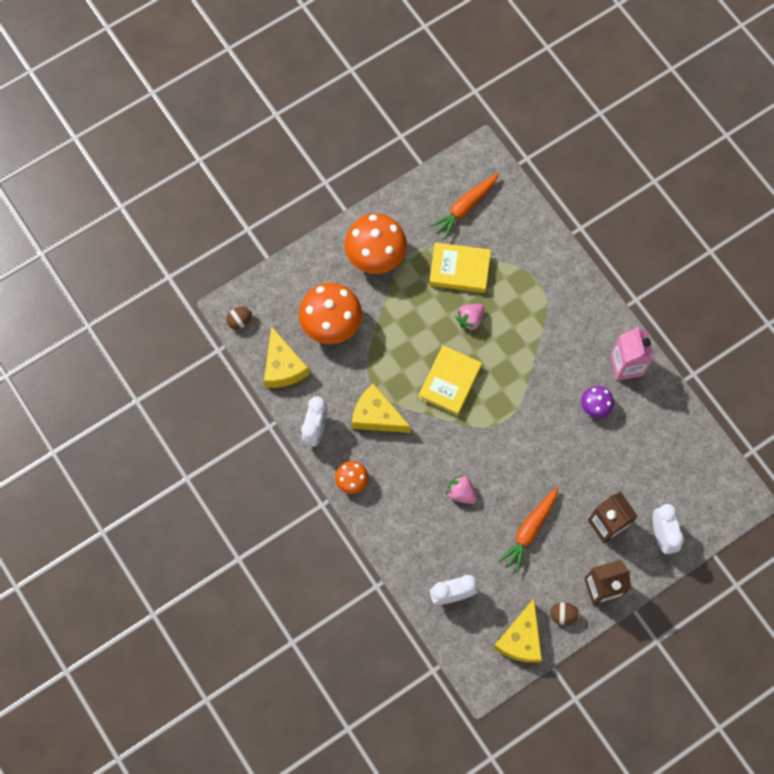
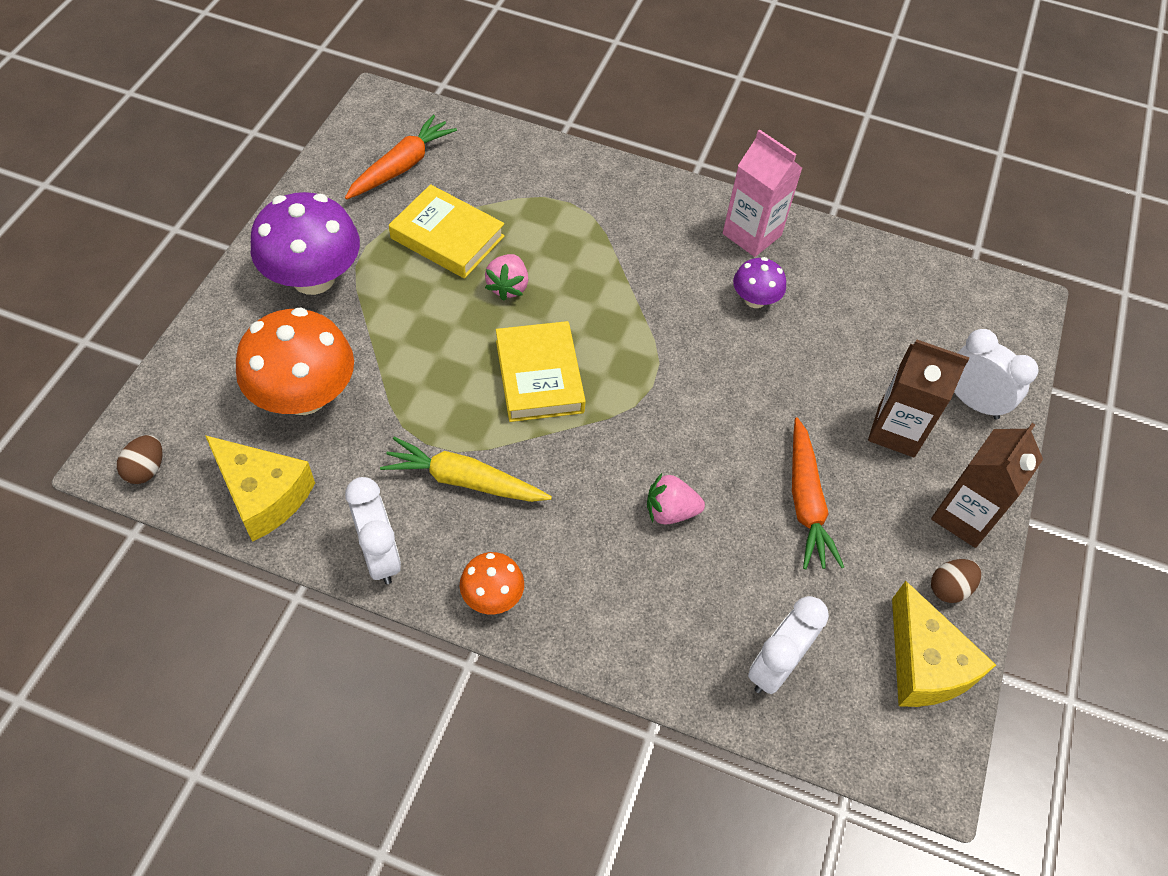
camera: 40 degrees left, 15 degrees down
(375, 255) = (313, 278): orange mushroom -> purple mushroom
(376, 416) = (464, 480): yellow cheese -> yellow carrot
(459, 269) = (447, 237): yellow book -> yellow book turned 60 degrees clockwise
(465, 207) = (401, 166): orange carrot -> orange carrot turned 150 degrees counterclockwise

